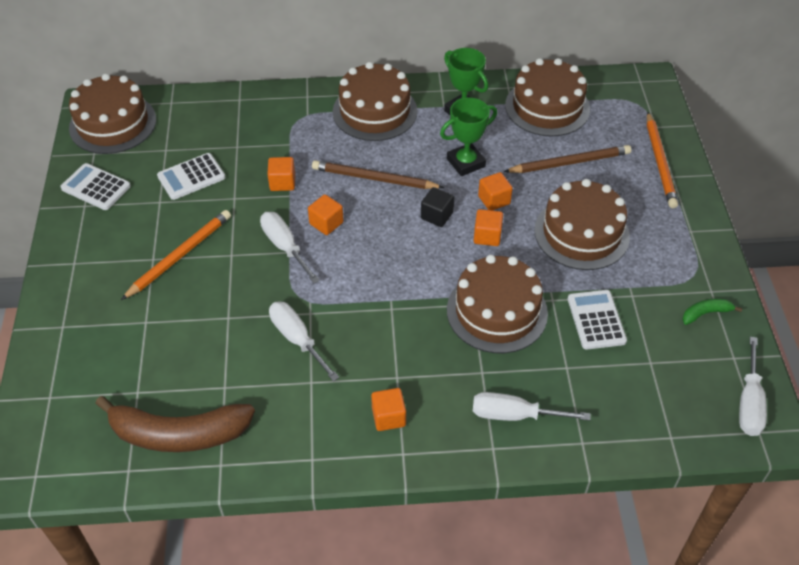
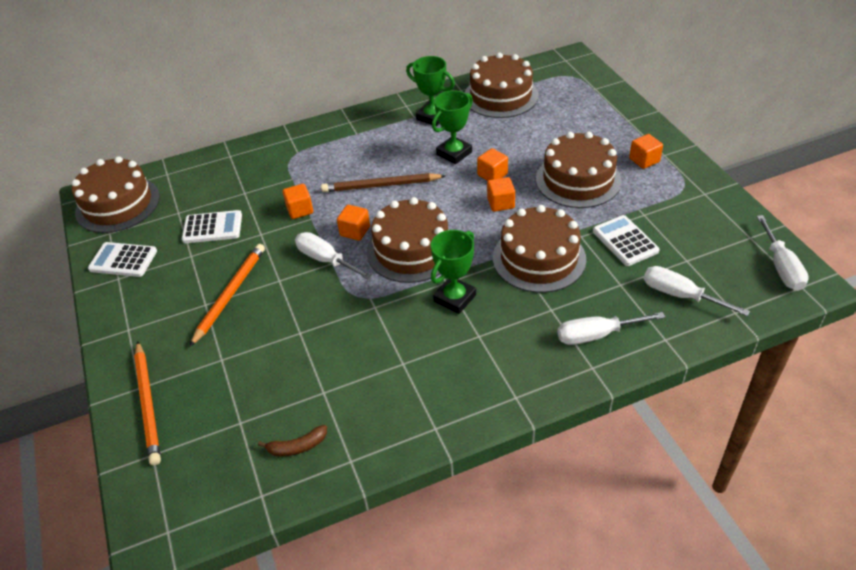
camera: 15 degrees left, 5 degrees down
(179, 434) = (297, 446): brown banana -> brown banana, size x0.43
(191, 177) = (212, 228): white calculator -> white calculator turned 135 degrees counterclockwise
(297, 339) = (373, 331): white screwdriver -> white screwdriver (680, 295)
(375, 111) = (356, 135): brown cake -> brown cake (411, 249)
(388, 417) = (487, 370): orange cube -> orange cube (644, 160)
(392, 329) = (455, 298): none -> green trophy
(437, 215) = (449, 199): black cube -> none
(569, 162) = (540, 131): brown pencil -> none
(660, 162) = (612, 112): orange pencil -> orange pencil (148, 404)
(705, 313) = (709, 211): green banana -> none

